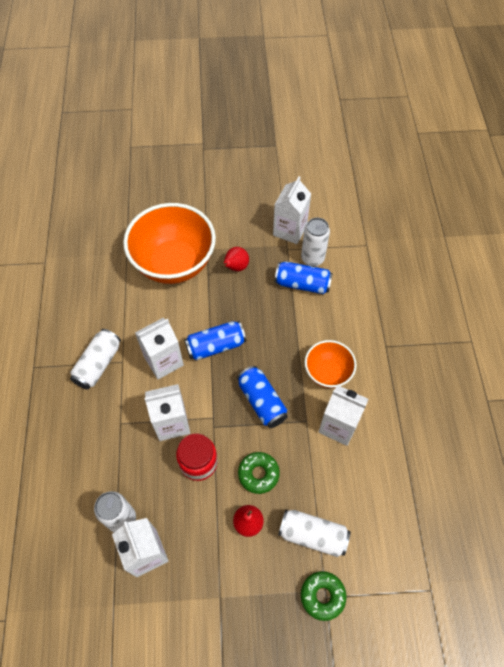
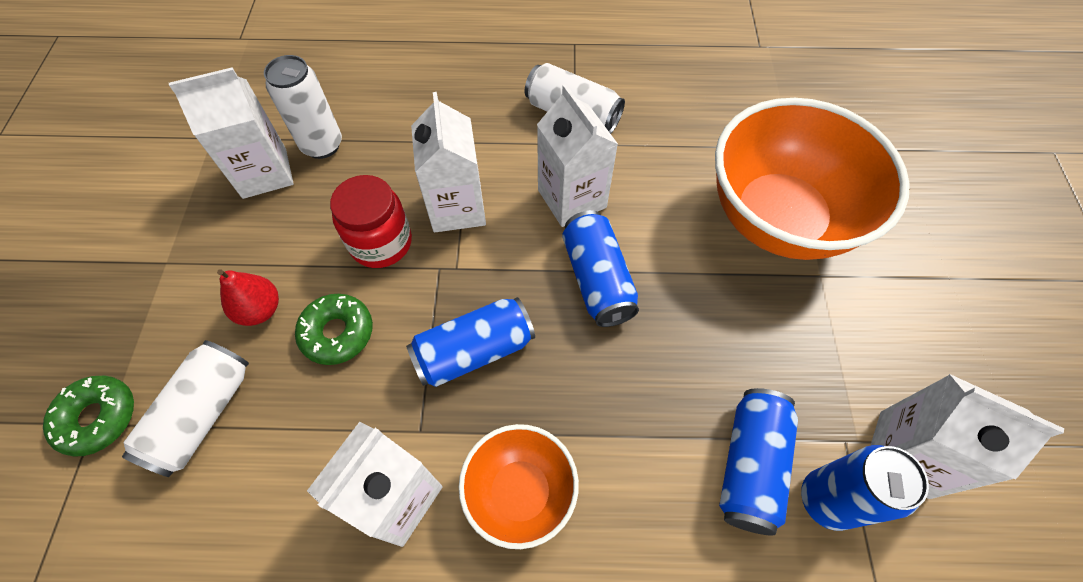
camera: 95 degrees right, 0 degrees up
(235, 267) = (781, 326): red pear -> none
(312, 258) = (826, 500): white can -> blue can

